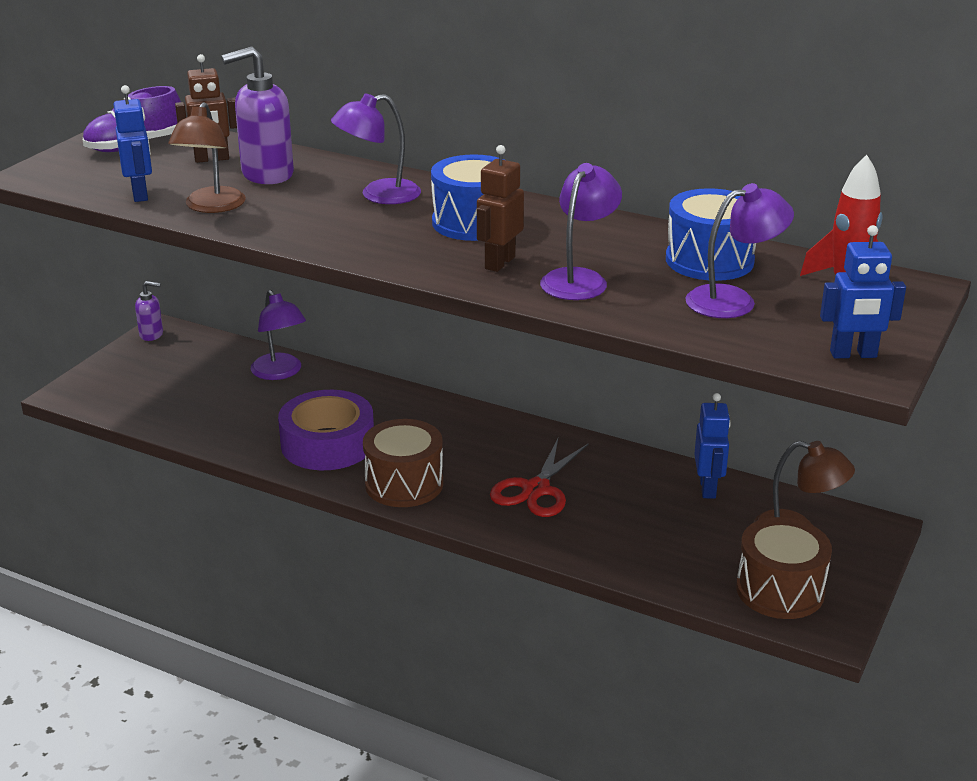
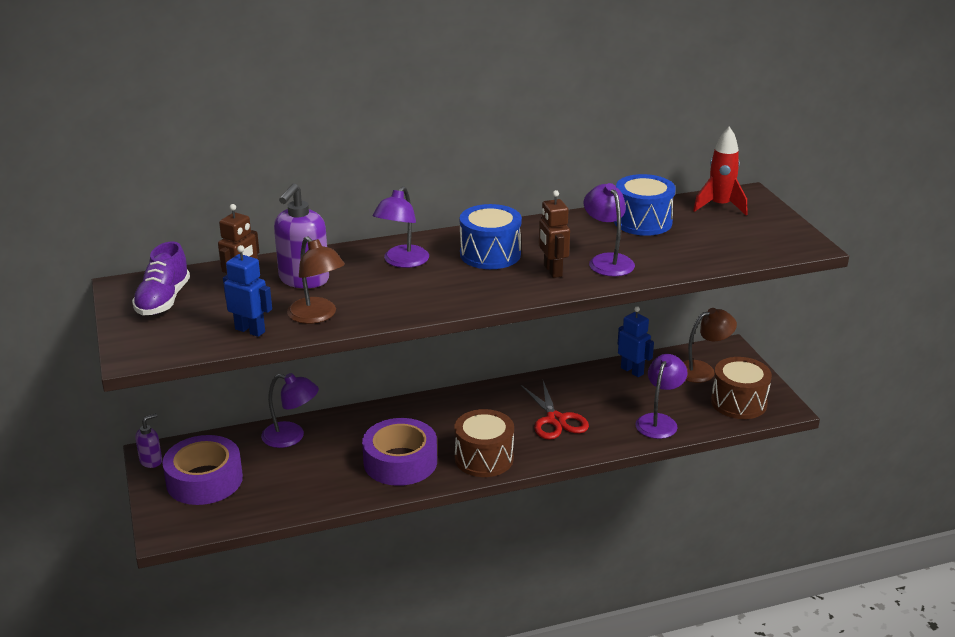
camera: 45 degrees left, 0 degrees up
(160, 370) = (204, 480): none -> purple tape
(733, 300) = (693, 238): purple lamp -> purple lamp (659, 421)
(853, 354) = (787, 241): blue robot -> none

